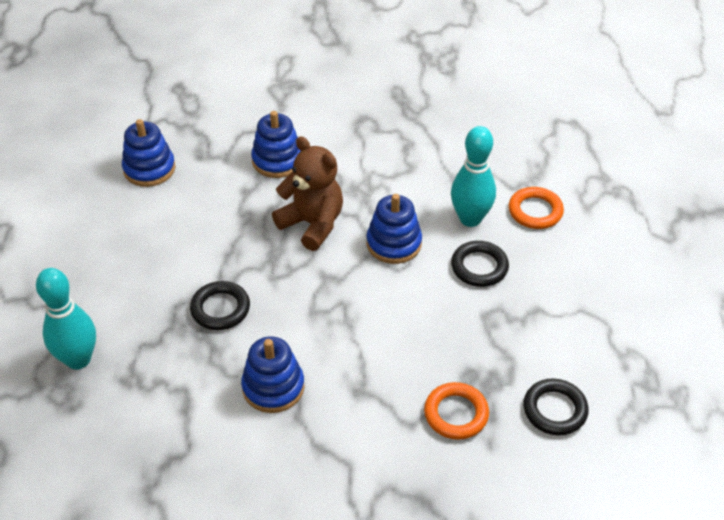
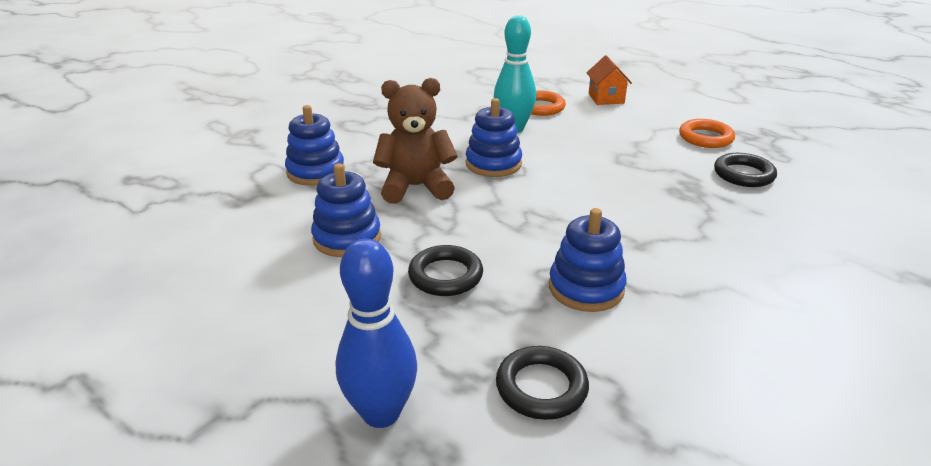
camera: 50 degrees left, 15 degrees down
(78, 359) = (381, 413): turquoise bowling pin -> blue bowling pin
(149, 169) = (195, 237): blue stacking toy -> blue stacking toy (347, 238)
(456, 414) = (711, 212): orange ring -> orange ring (705, 138)
(479, 267) = (566, 144): black ring -> black ring (541, 387)
(612, 243) = (606, 98): none -> orange house

